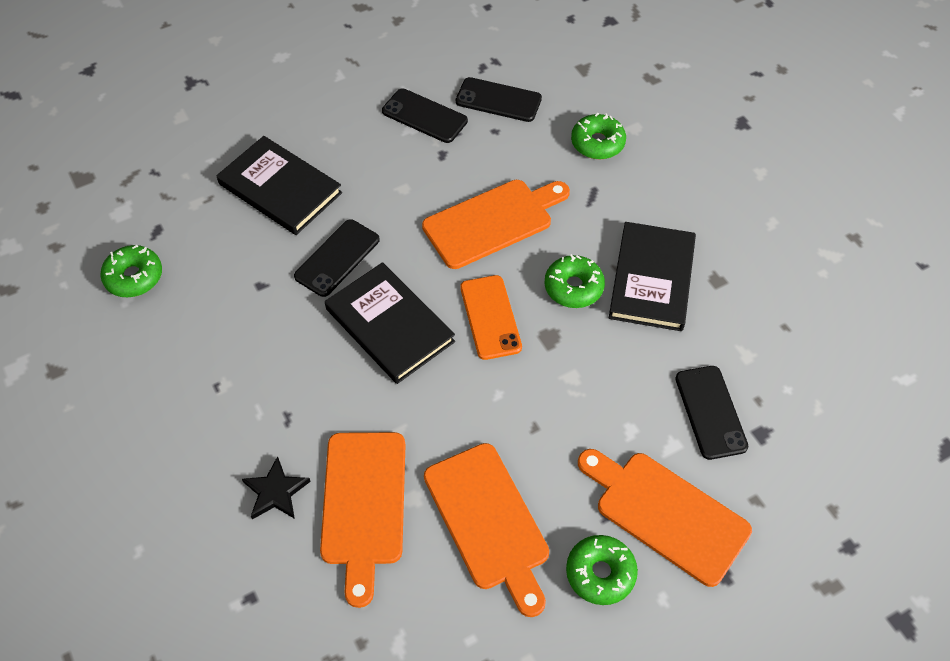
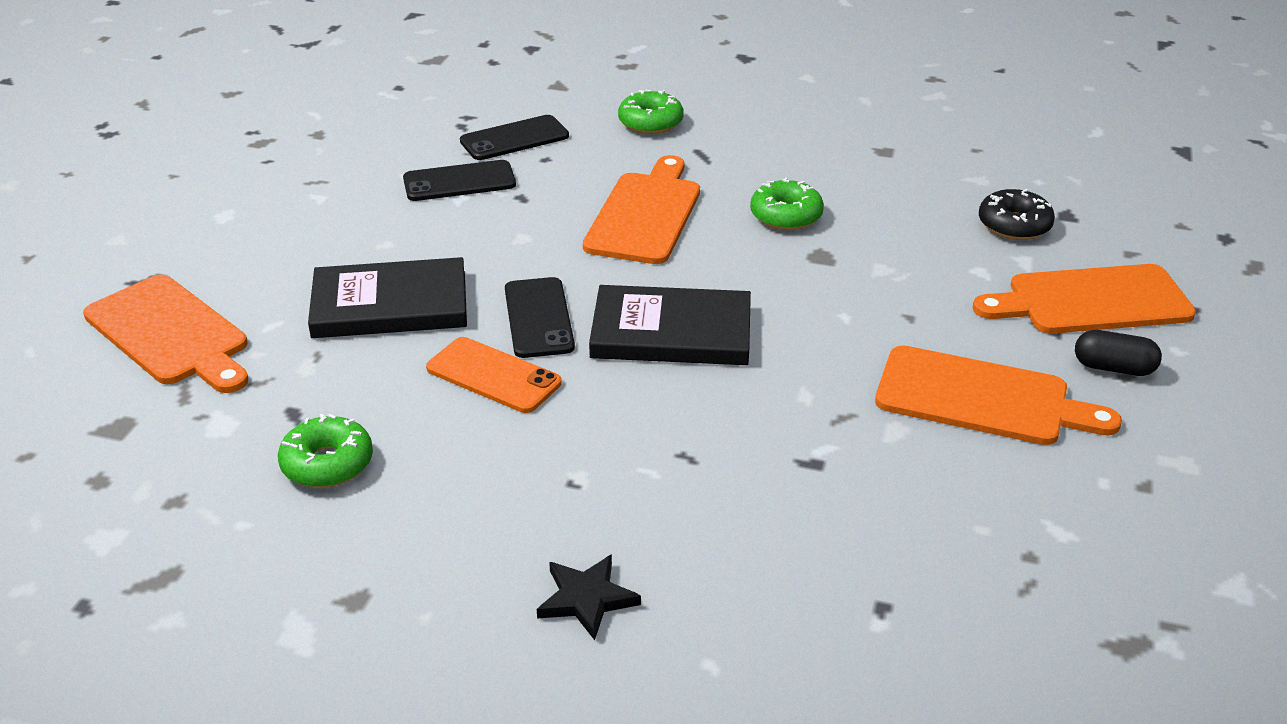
camera: 45 degrees left, 20 degrees down
(275, 492) = (770, 515): black star -> black star (586, 599)
(363, 504) = (863, 464): orange cutting board -> orange cutting board (170, 334)
(490, 317) = (751, 273): orange phone -> orange phone (493, 376)
(600, 573) = (1113, 368): green donut -> black capsule
(651, 279) = (836, 177): black book -> none
(710, 412) = (1014, 225): black phone -> black donut

